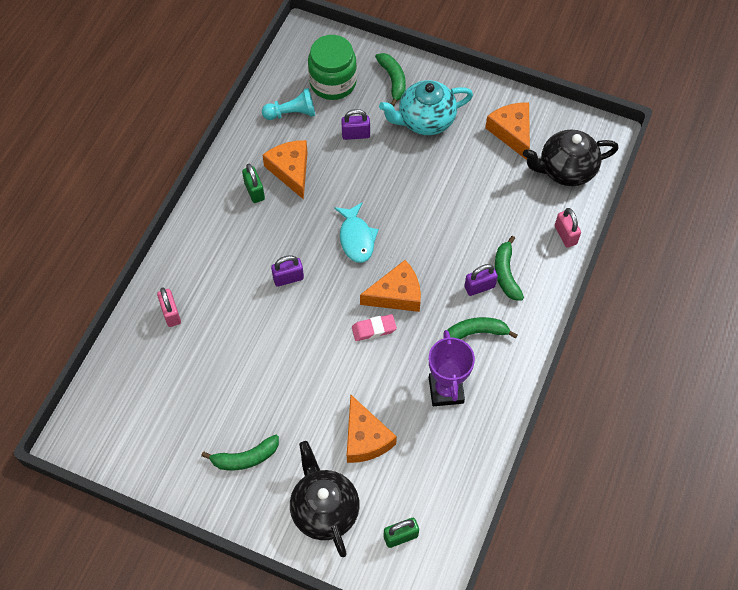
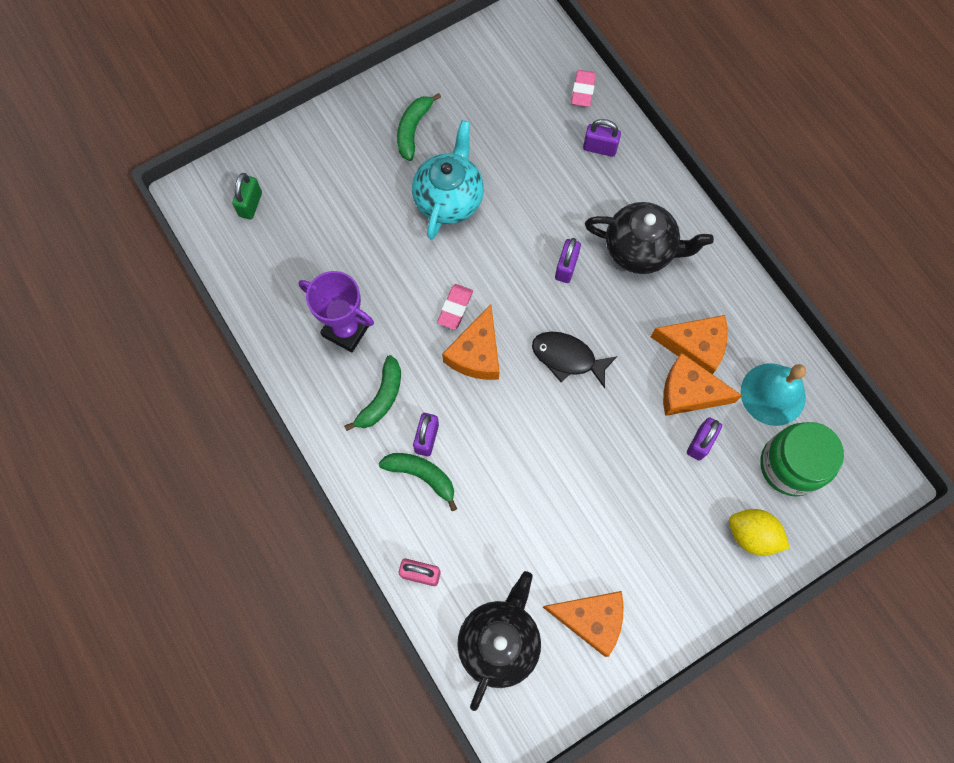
camera: 125 degrees right, 10 degrees up
(125, 355) = (583, 90): none -> pink eraser
(171, 313) = (599, 148): pink padlock -> purple padlock
(254, 191) = (691, 296): green padlock -> none
(291, 113) = (773, 394): turquoise pawn -> turquoise bell
(324, 509) = (320, 162): black teapot -> black teapot (640, 249)
(356, 238) = (567, 358): turquoise fish -> black fish
(365, 438) = (356, 232): orange cheese -> orange cheese (689, 392)
(393, 80) = (752, 535): green banana -> yellow lemon
(425, 120) = (671, 531): turquoise teapot -> turquoise teapot (449, 199)

